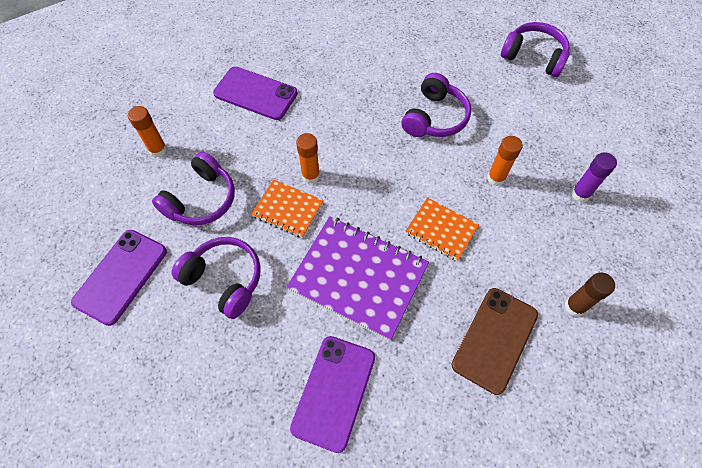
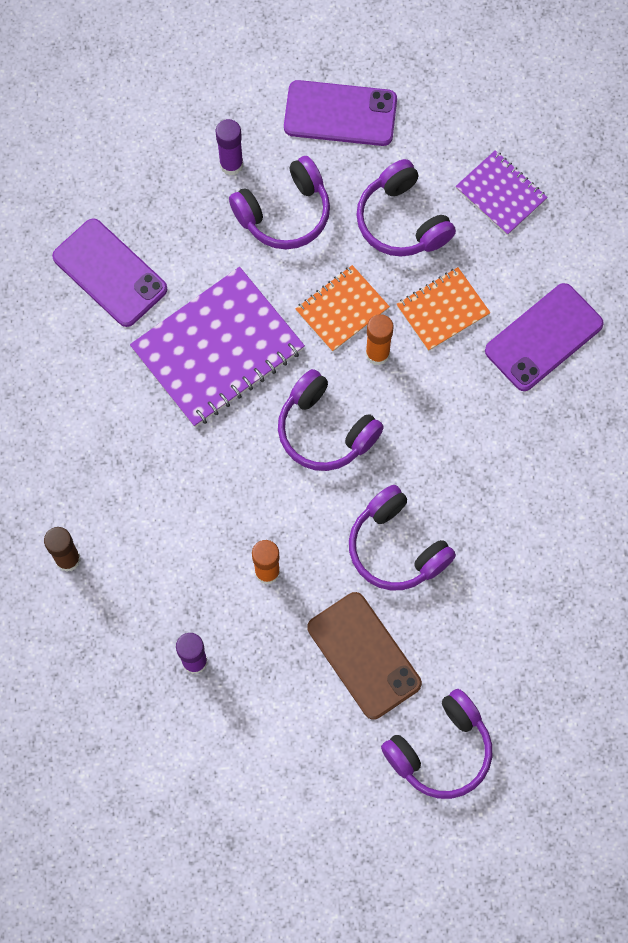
camera: 115 degrees right, 10 degrees up
(121, 276) = (340, 113): purple phone -> purple phone turned 45 degrees counterclockwise
(158, 150) = (501, 194): orange glue stick -> purple notebook
(194, 339) = (231, 164): none -> purple glue stick
(382, 184) = (325, 430): none -> purple headphones
(441, 230) = (230, 467): orange notebook -> orange notebook (442, 310)
(494, 339) = (78, 453): brown phone -> brown phone (364, 655)

